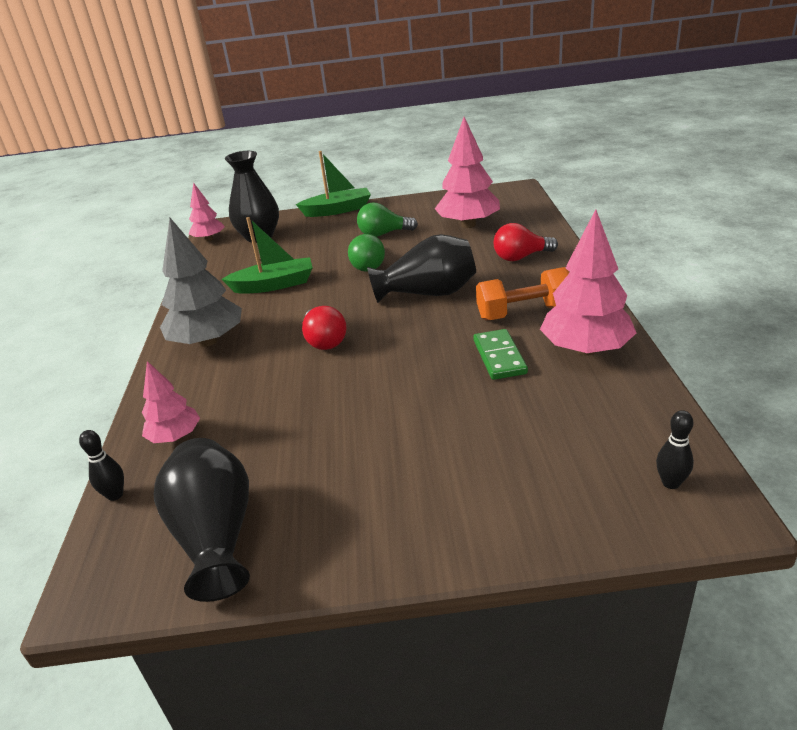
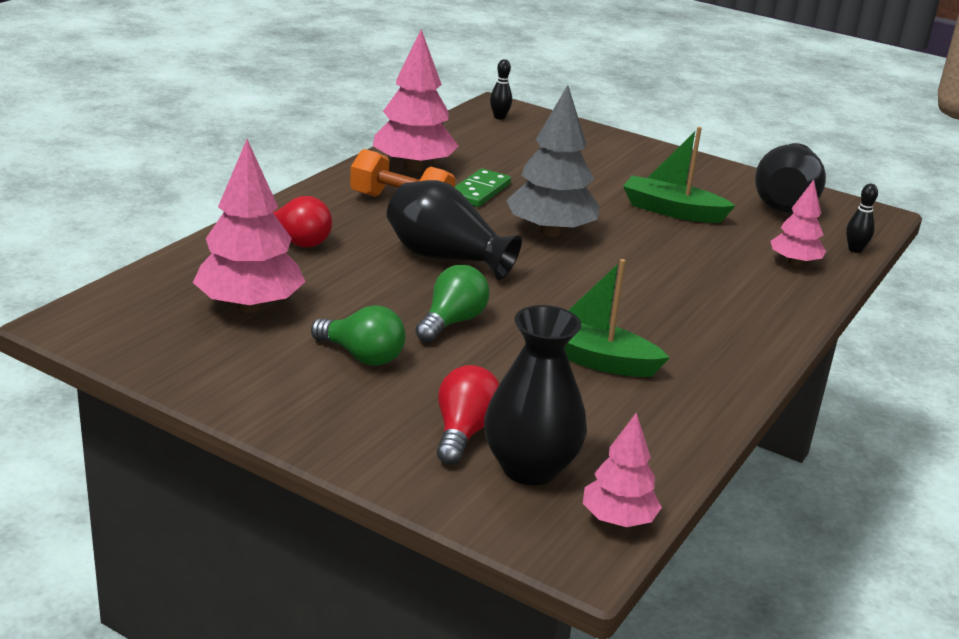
camera: 150 degrees left, 5 degrees down
(207, 341) = (724, 328): grey tree -> grey tree (550, 232)
(324, 341) = (602, 269): red light bulb -> red light bulb (464, 432)
(337, 210) = (344, 450): green boat -> green boat (672, 211)

